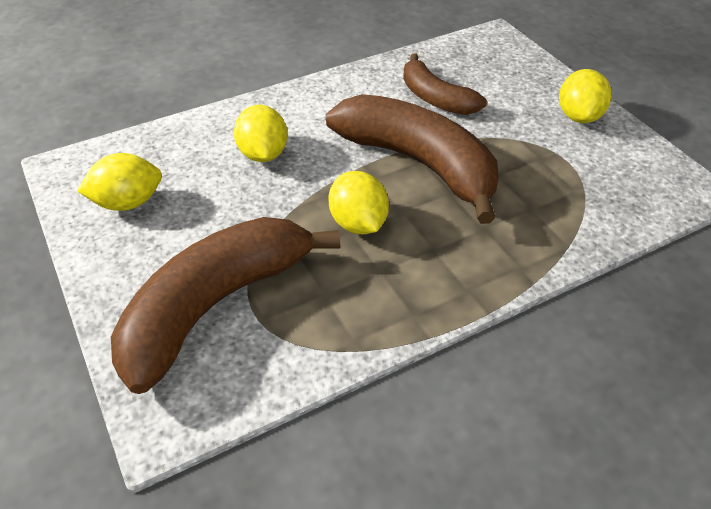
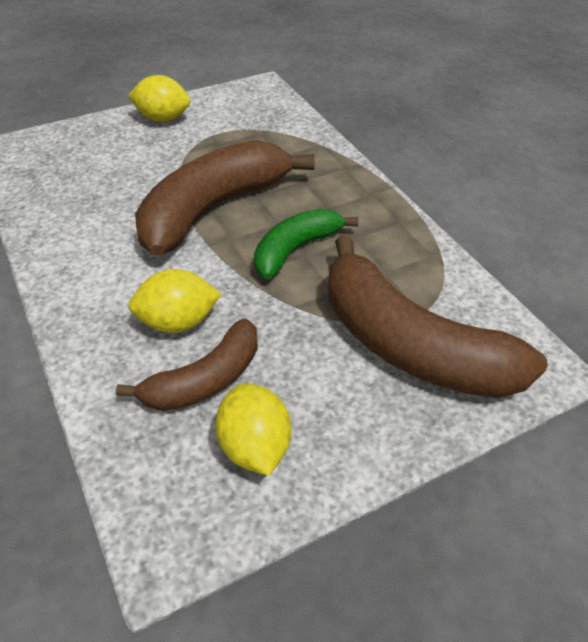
camera: 90 degrees left, 0 degrees up
(358, 223) = (295, 250): yellow lemon -> green banana
(435, 98) = (109, 193): brown banana -> brown banana (205, 380)

